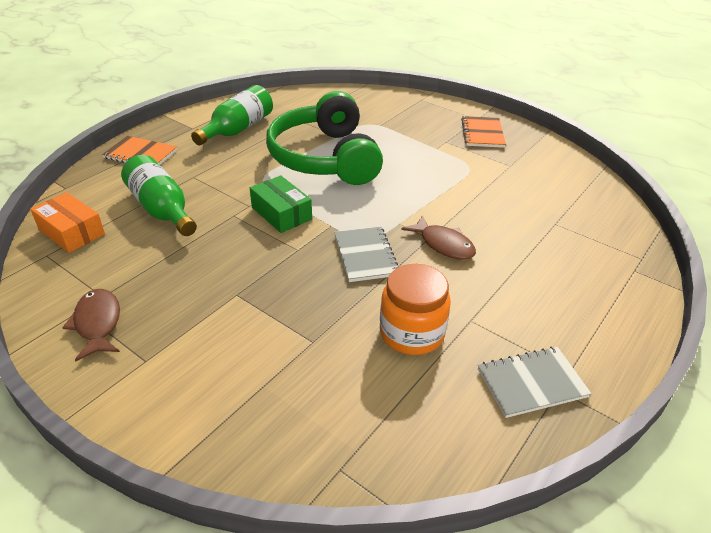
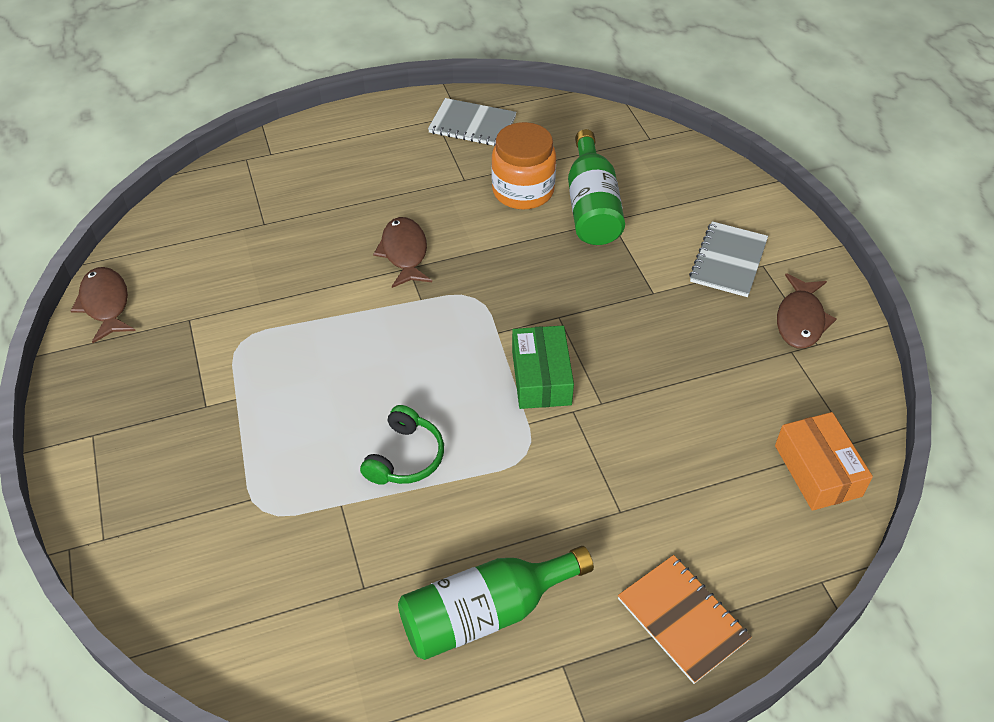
camera: 145 degrees left, 10 degrees up
(162, 209) = (689, 458): green bottle -> green bottle (592, 207)
(325, 158) = (405, 457): green headphones -> green headphones, size x0.41
(365, 255) = (494, 277): grey notebook -> grey notebook (728, 261)
(482, 133) = (135, 395): orange notebook -> none
(560, 155) = (105, 304): none -> brown fish

